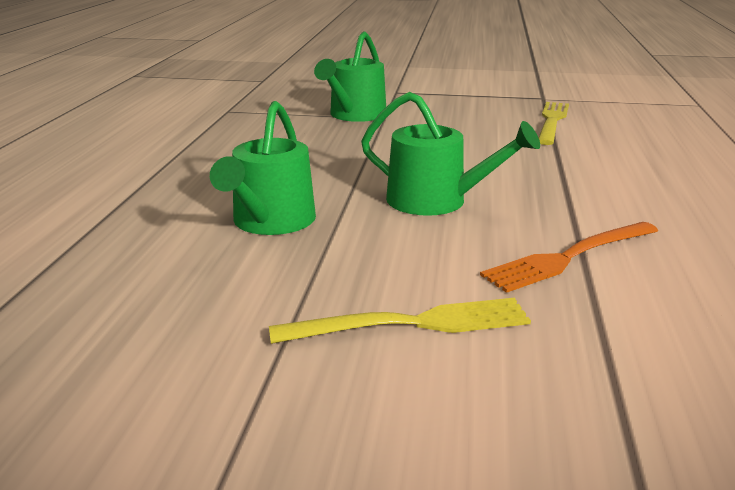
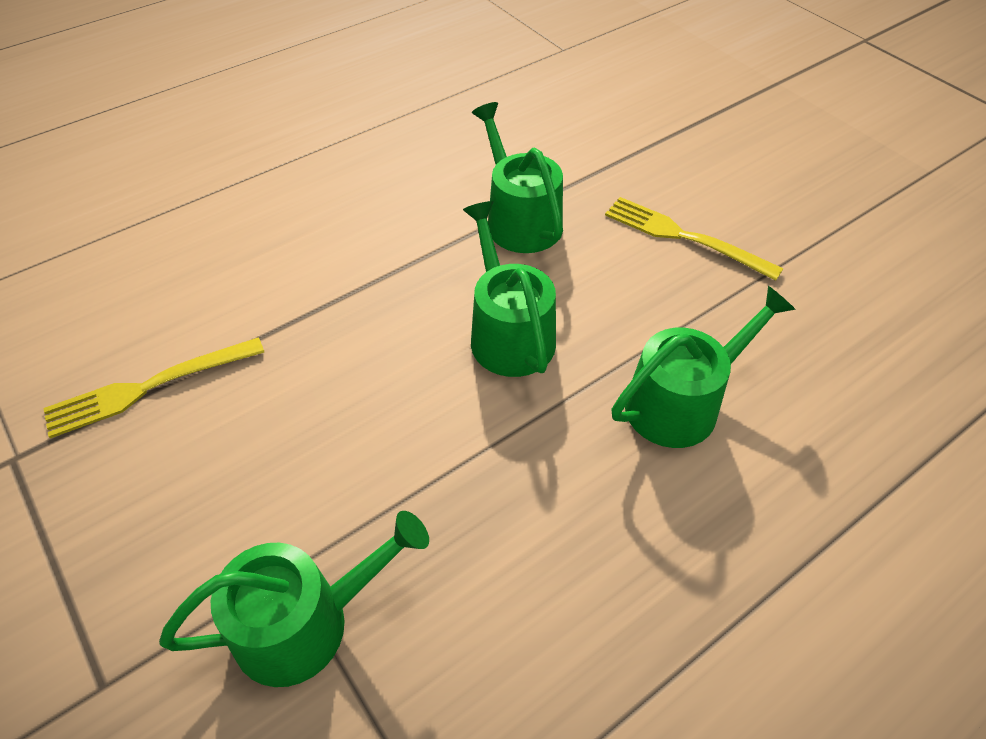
camera: 135 degrees left, 25 degrees up
(567, 258) = (520, 220): orange fork -> green watering can

